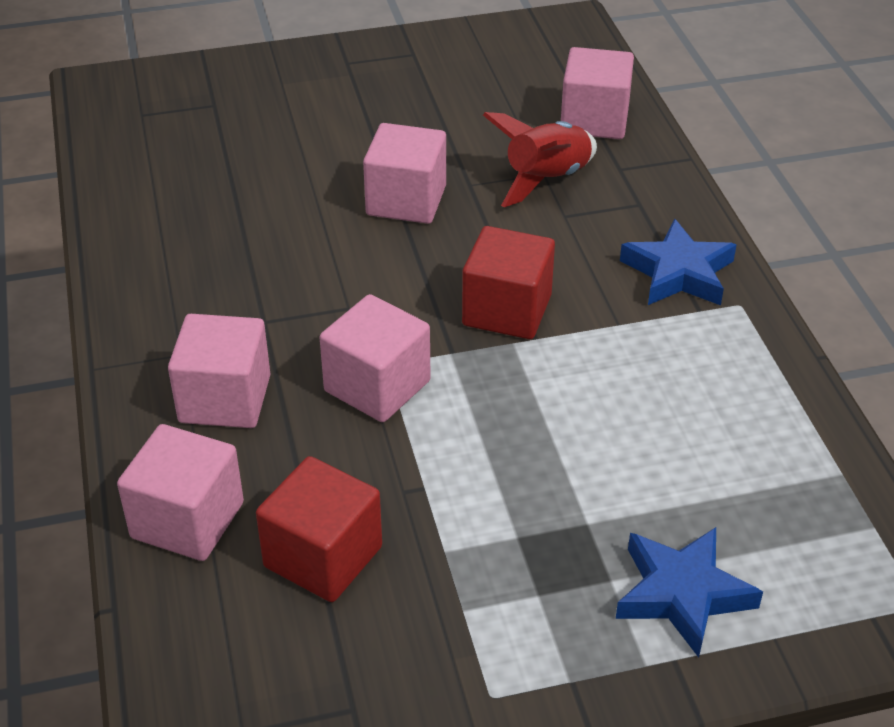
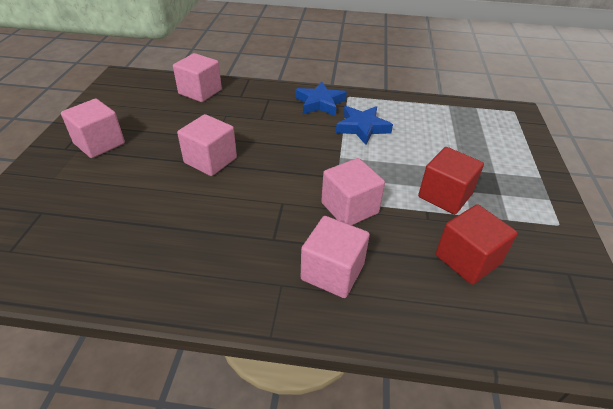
camera: 70 degrees left, 0 degrees up
(187, 520) = (428, 313): pink cube -> pink cube (99, 143)
(507, 310) = (316, 152): red cube -> red cube (445, 195)
(546, 179) = (231, 116): red rocket -> none
(682, 594) = (504, 157): blue star -> blue star (362, 128)

